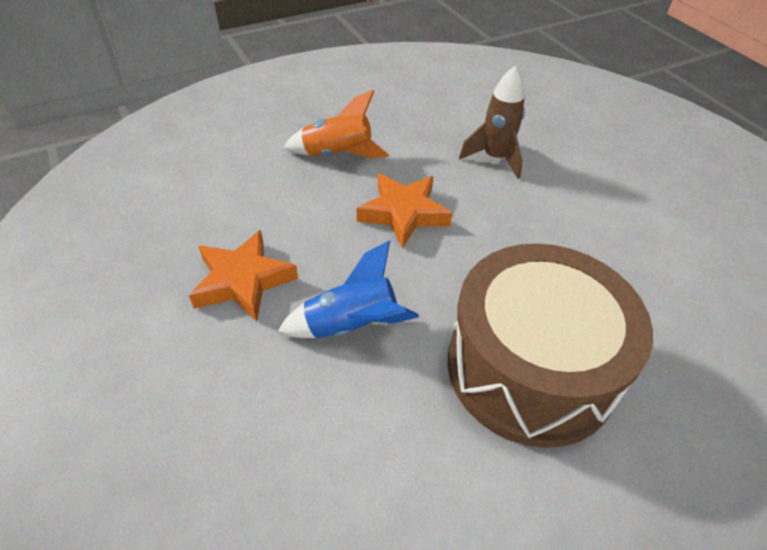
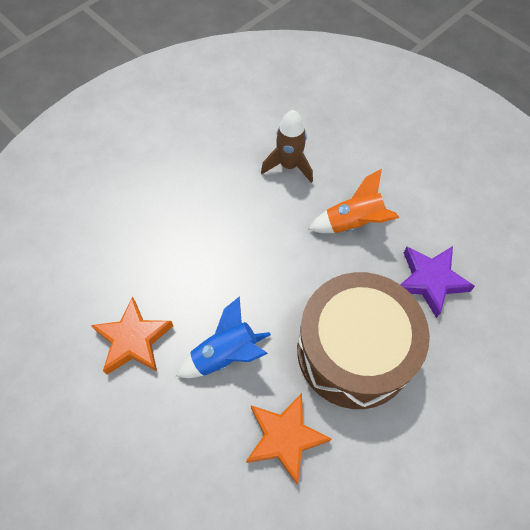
camera: 15 degrees left, 15 degrees up
(337, 155) = (163, 196): orange rocket -> orange rocket (353, 223)
(403, 213) = (233, 242): orange star -> orange star (285, 438)
(657, 313) = (430, 281): none -> purple star

